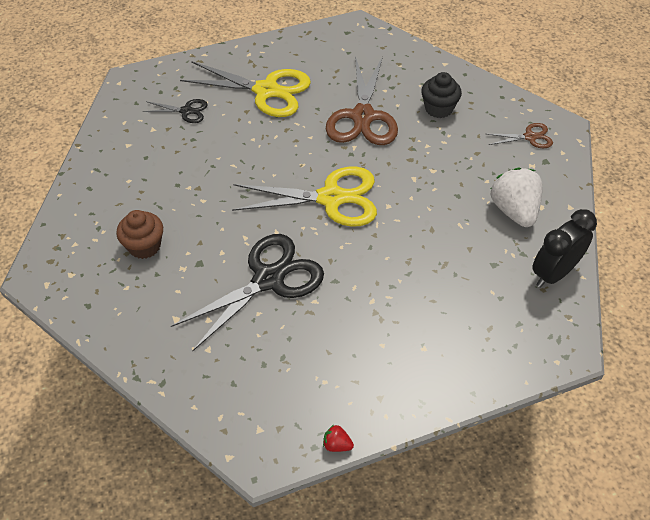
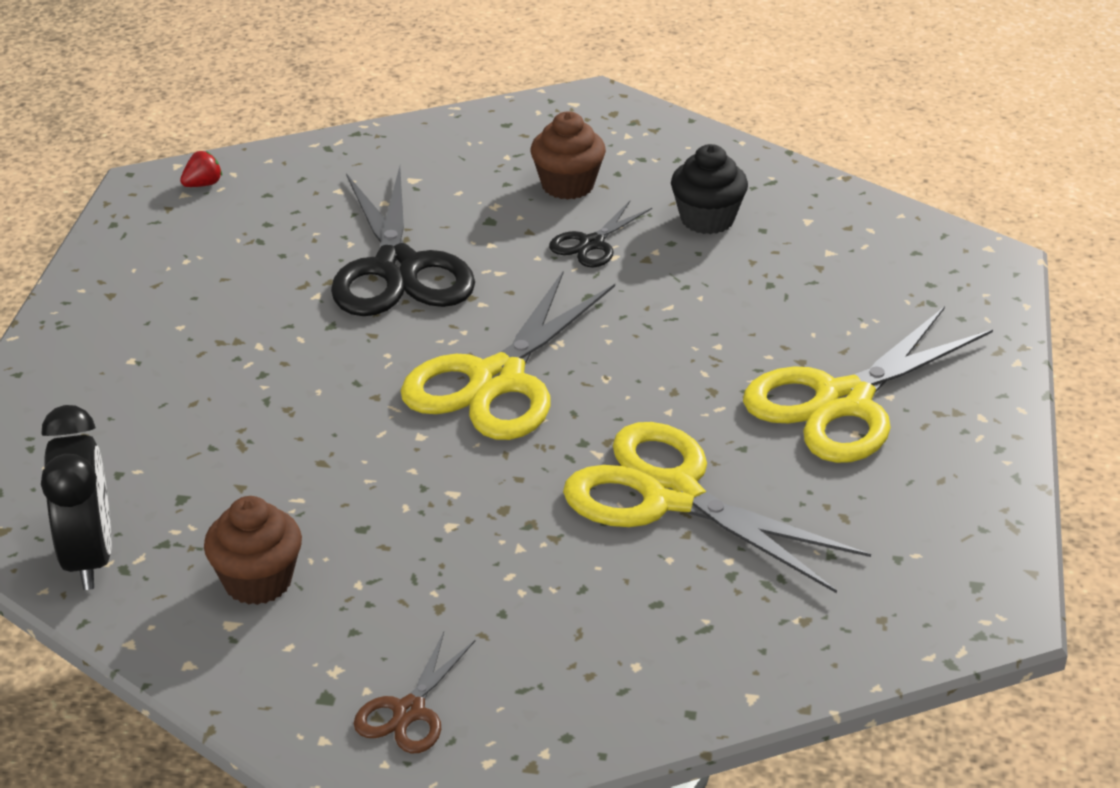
camera: 120 degrees right, 15 degrees down
(186, 111) = (851, 296): black scissors -> black scissors (592, 244)
(337, 444) = (94, 240): red strawberry -> red strawberry (203, 184)
(363, 116) = (671, 496): brown scissors -> yellow scissors
(438, 108) = (609, 613): black cupcake -> black cupcake (707, 219)
(514, 210) = (258, 581): white strawberry -> brown cupcake

